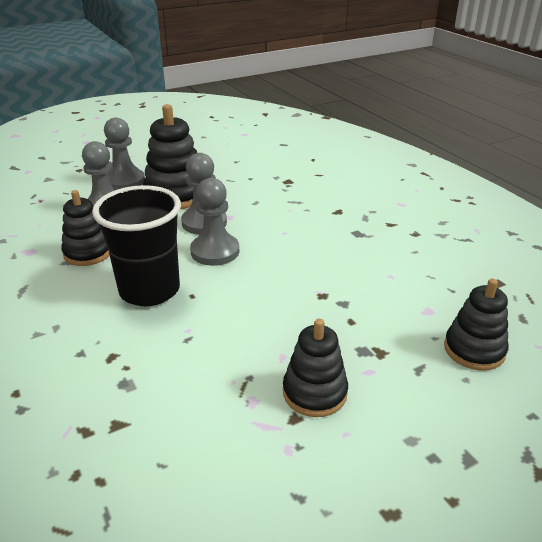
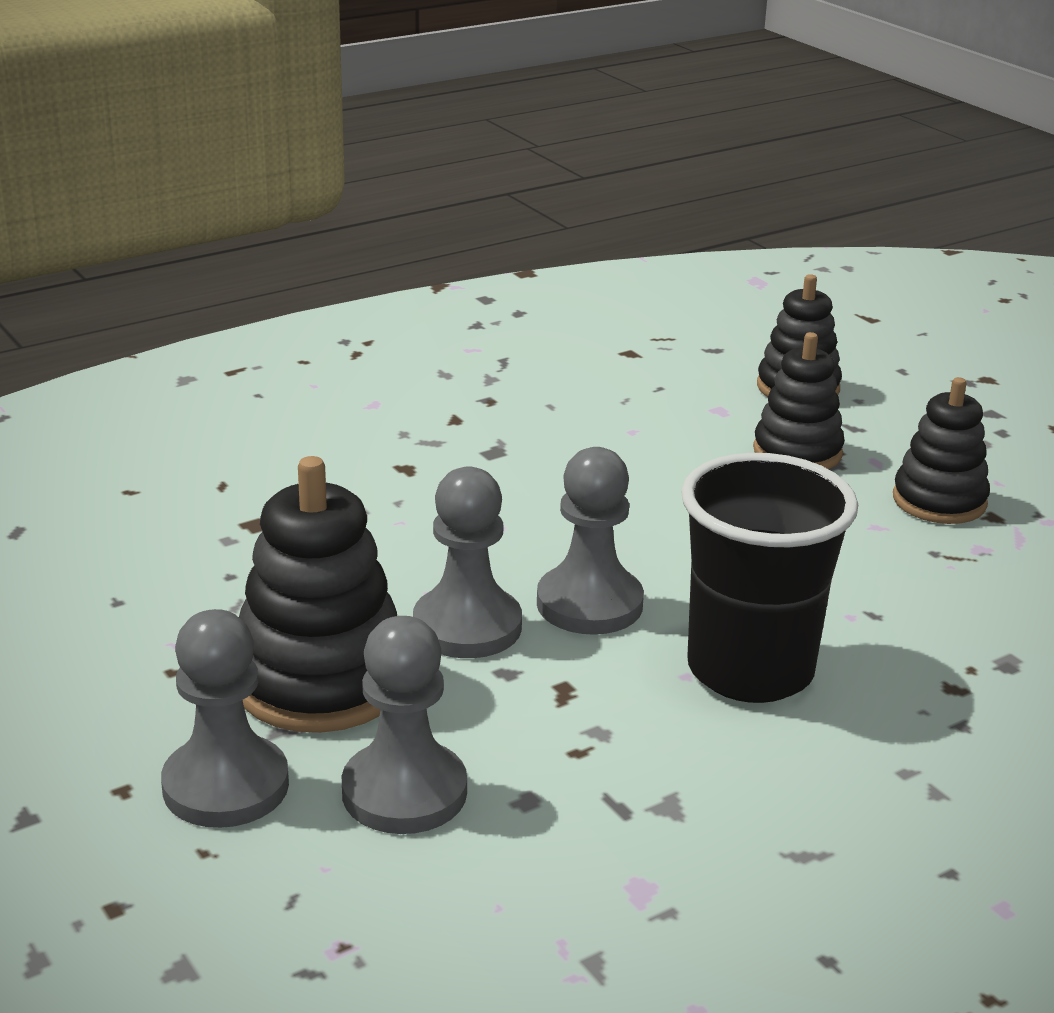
camera: 95 degrees left, 5 degrees down
(88, 253) = (629, 781): black stacking toy -> black stacking toy (797, 452)

